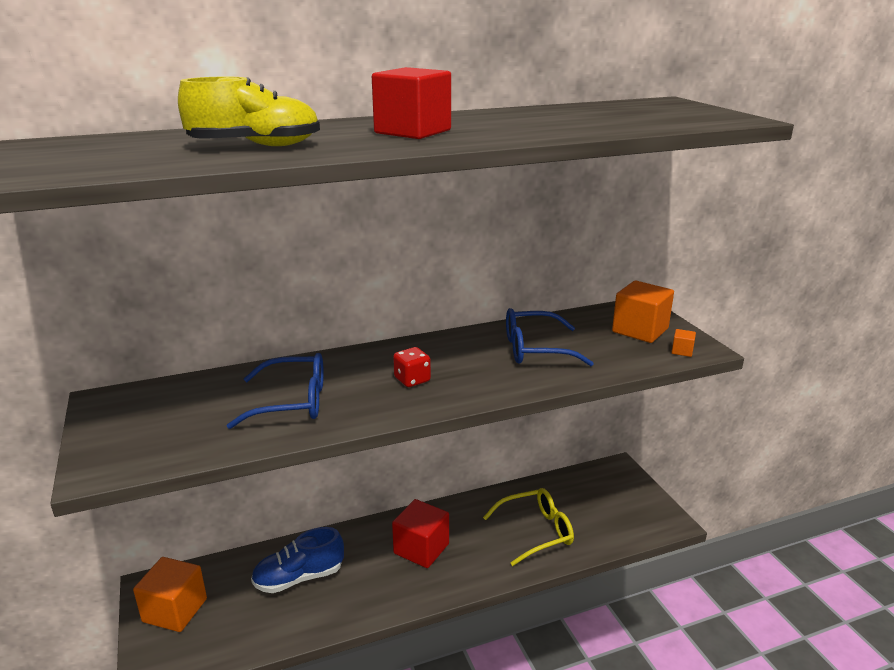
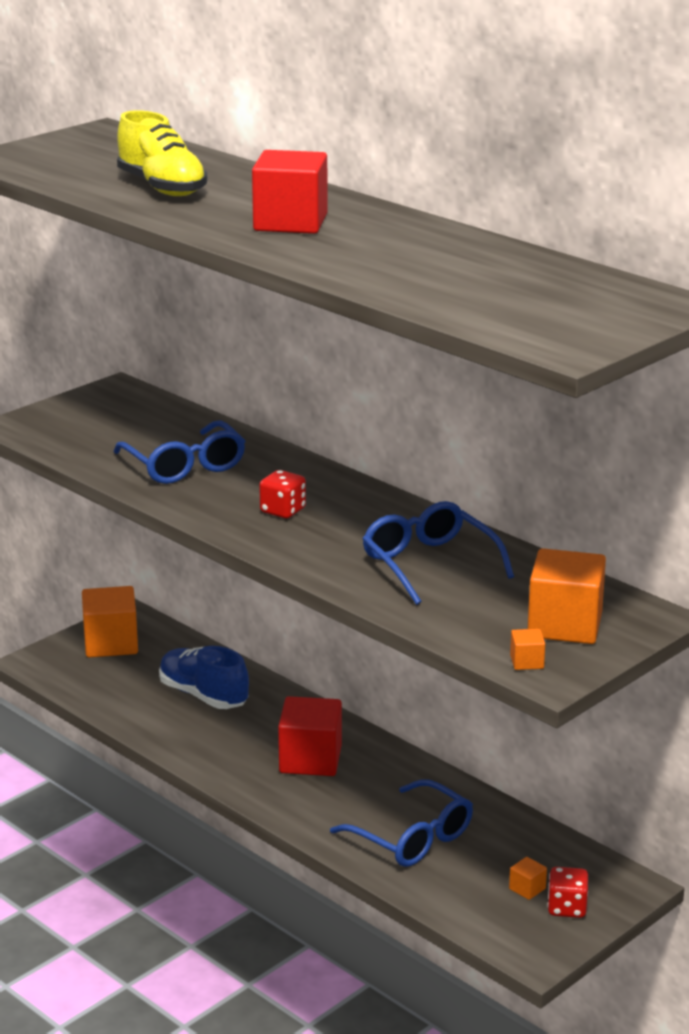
camera: 65 degrees right, 0 degrees up
(536, 532) = (412, 838): yellow glasses -> blue glasses
(607, 504) = (527, 889): none -> orange cube
(631, 495) = (567, 908): none -> red dice

